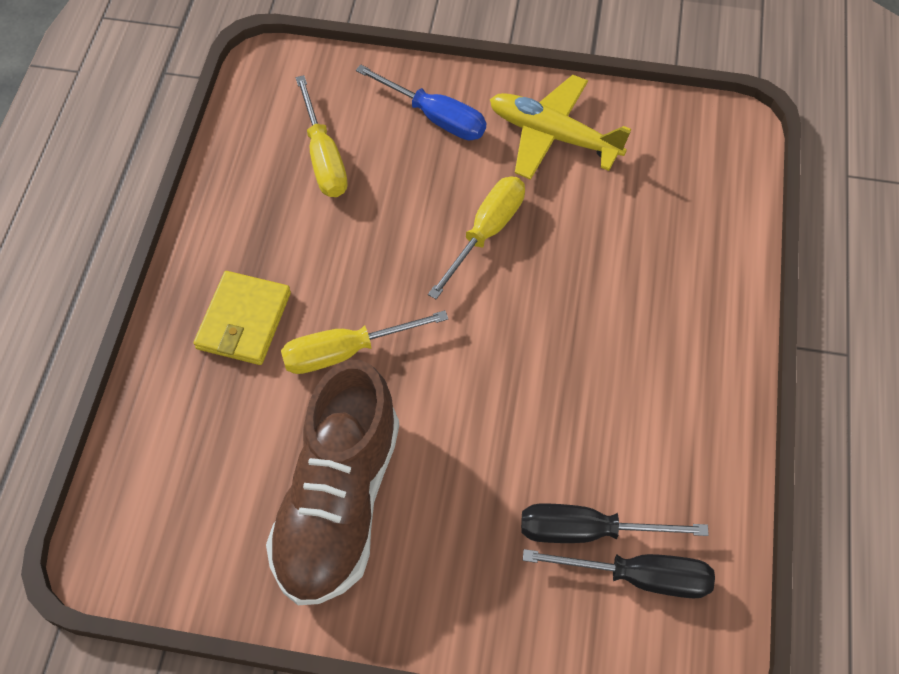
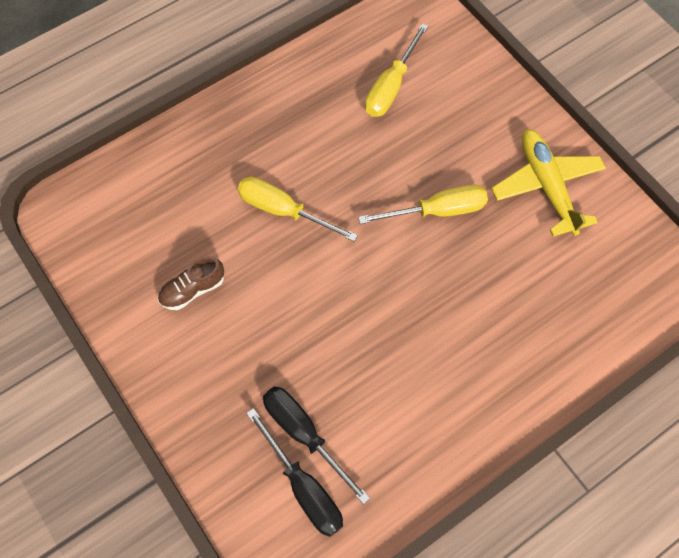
camera: 45 degrees right, 5 degrees up
(244, 321) = (249, 145): yellow wallet -> none
(339, 502) = (193, 290): brown shoe -> brown shoe, size x0.42
(435, 117) = (484, 114): blue screwdriver -> none

